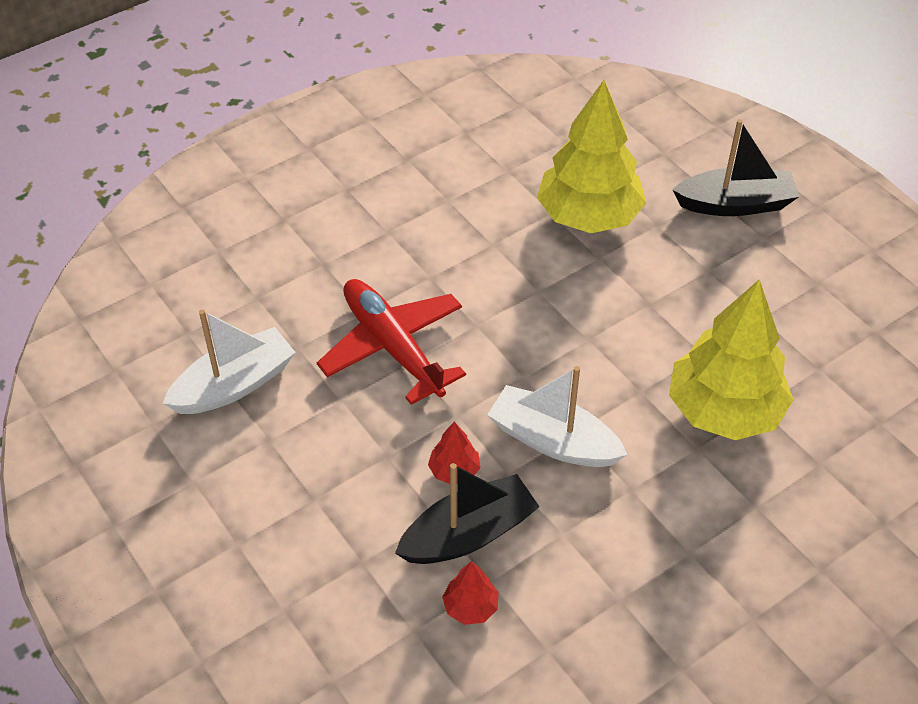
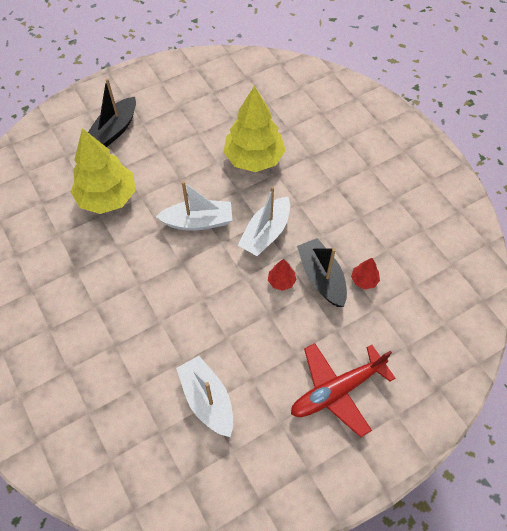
camera: 85 degrees left, 10 degrees up
(393, 347) = (190, 307): red plane -> red plane (337, 390)
(561, 340) = (198, 222): none -> white boat
(735, 204) = (115, 130): black boat -> black boat turned 150 degrees counterclockwise

